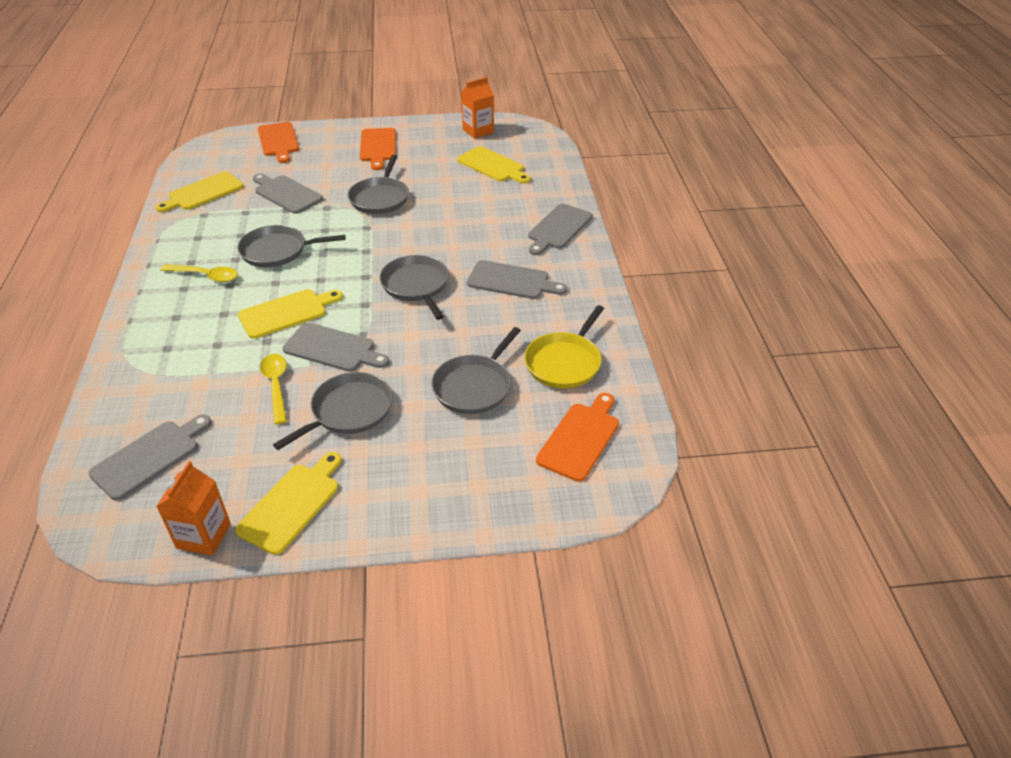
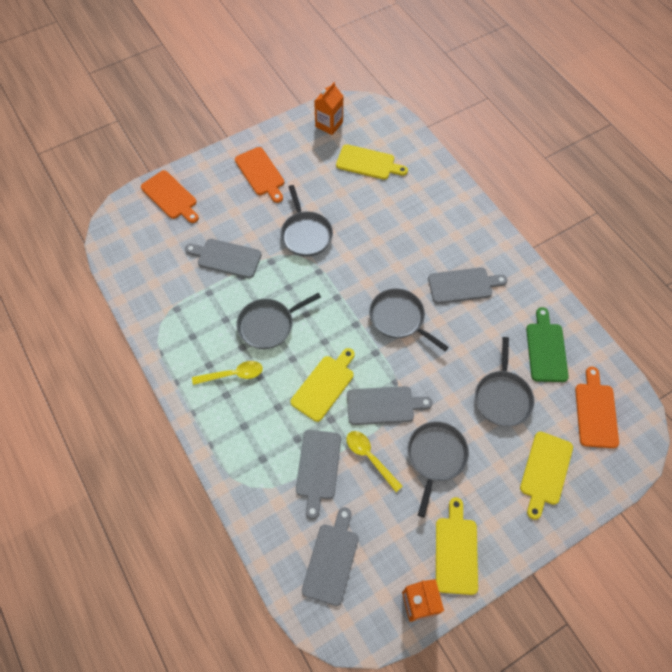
camera: 25 degrees left, 20 degrees up
(203, 192) = (155, 283): yellow cutting board -> yellow cutting board (545, 471)
(558, 228) = (461, 216): grey cutting board -> grey cutting board (318, 468)
(564, 362) = (546, 349): yellow pan -> green cutting board

